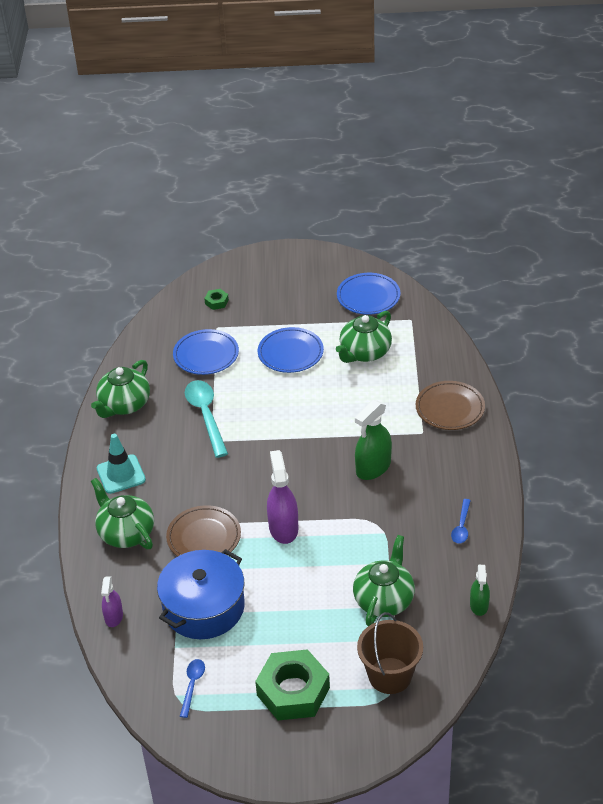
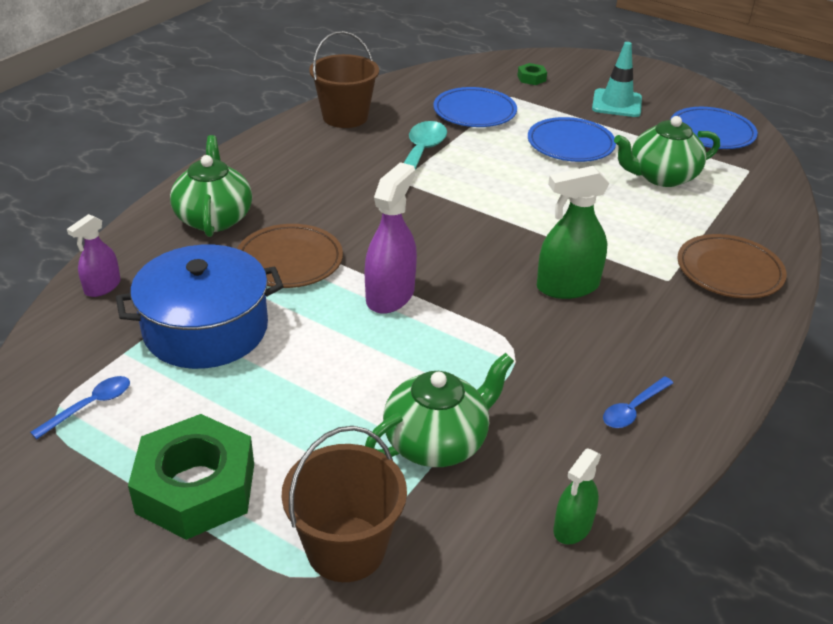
camera: 30 degrees right, 5 degrees down
(121, 474) = (273, 168): turquoise traffic cone -> turquoise traffic cone (617, 103)
(124, 405) = (345, 117): green teapot -> brown bucket

